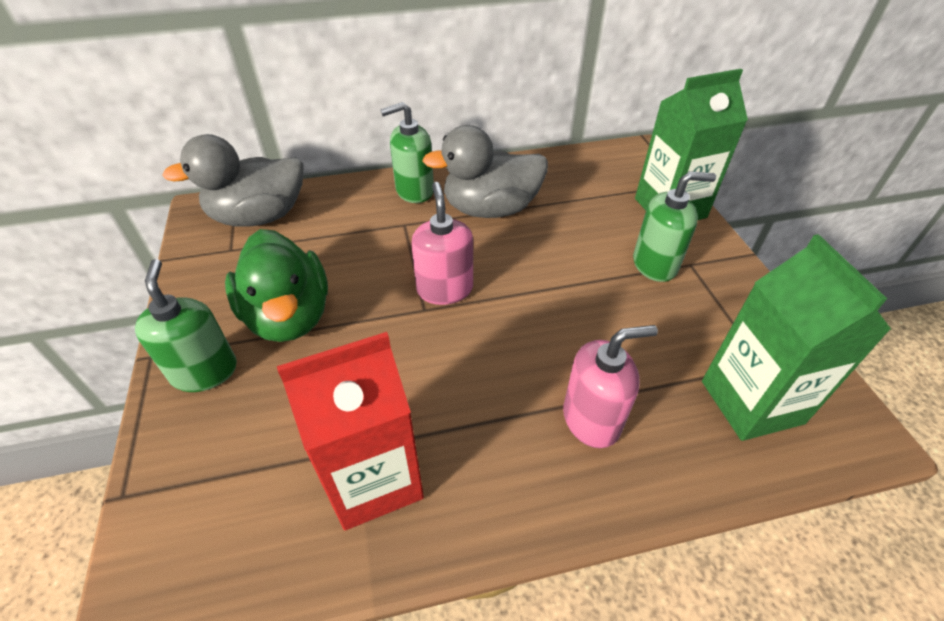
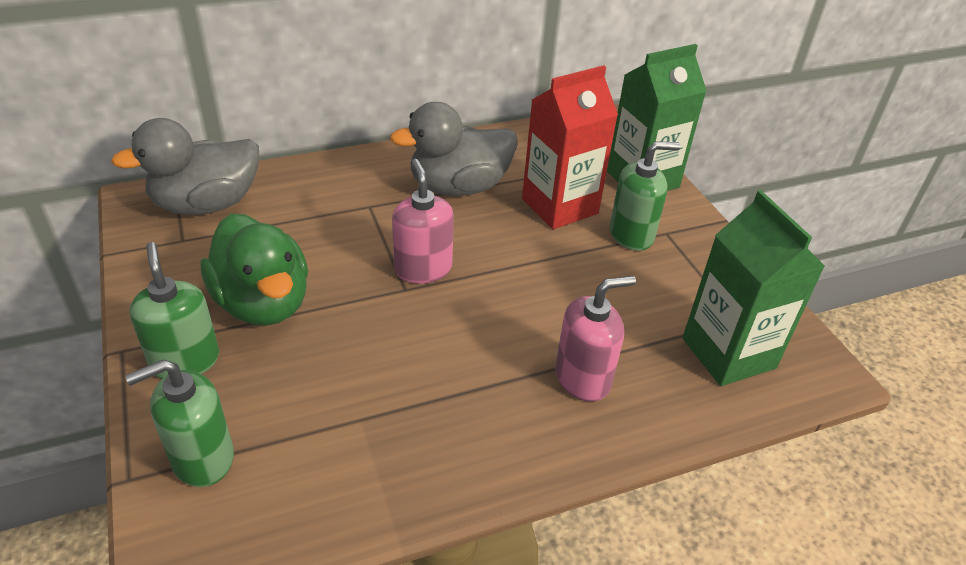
camera: 10 degrees left, 5 degrees down
(373, 478) = (380, 443): red carton -> red carton (559, 206)
(414, 191) = (374, 171): green soap dispenser -> green soap dispenser (202, 458)

